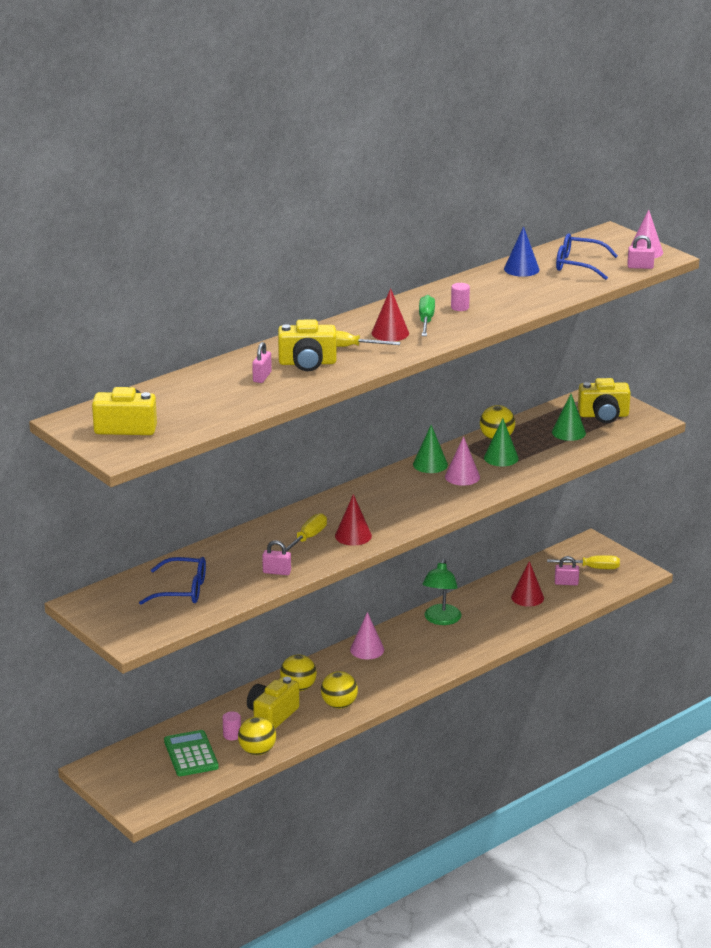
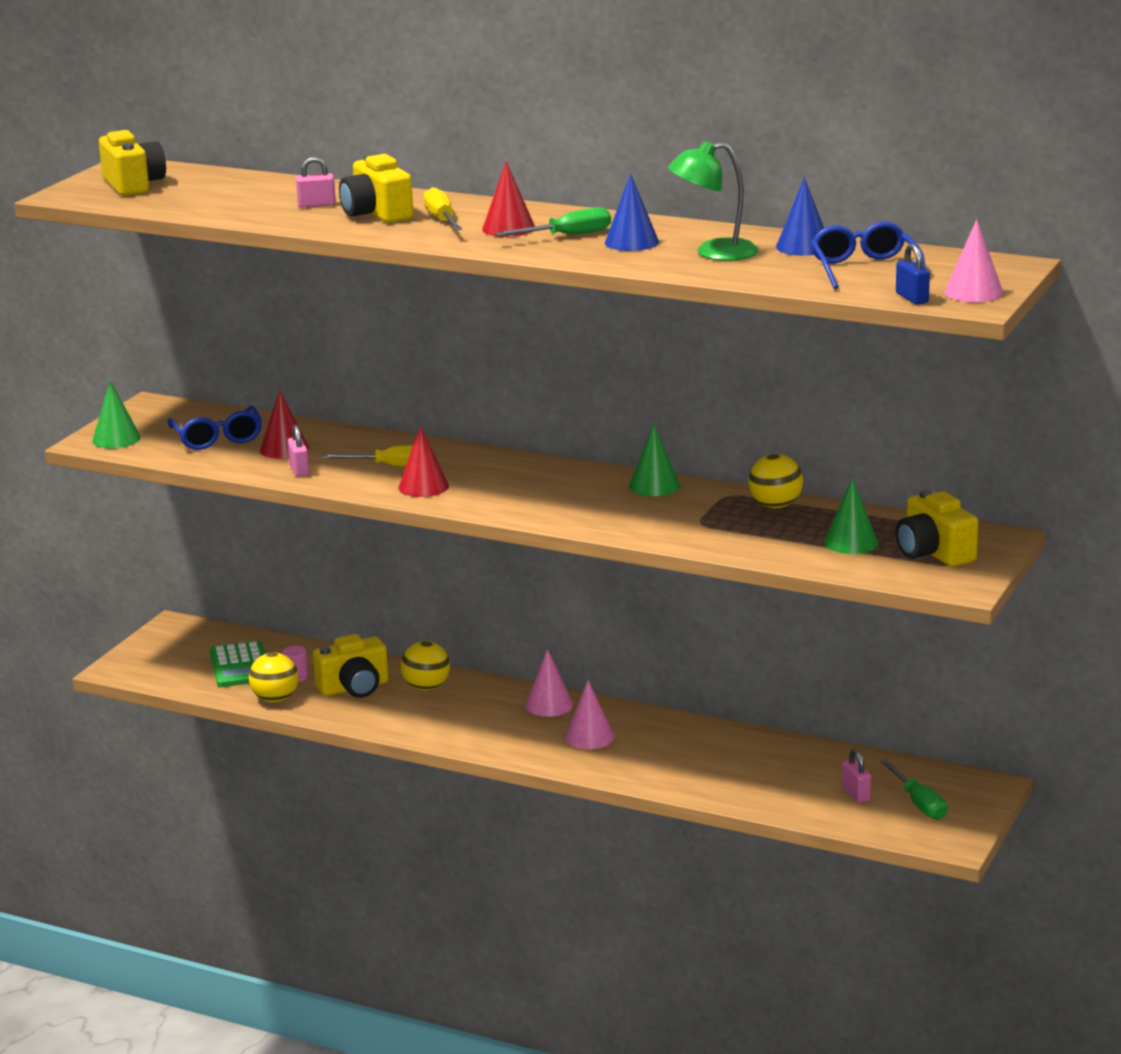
camera: 65 degrees right, 5 degrees down
(191, 754) = (240, 666): green calculator -> green calculator turned 120 degrees clockwise
(272, 715) = (354, 688): yellow camera -> yellow camera turned 150 degrees clockwise
(339, 705) = (411, 719): yellow ball -> none
(441, 620) = (666, 732): green lamp -> green lamp (714, 253)
(460, 307) = (631, 242): pink cylinder -> blue cone
(462, 476) = (643, 509): pink cone -> pink cone (589, 737)
(501, 458) = (723, 519): green cone -> green cone (116, 439)
(527, 597) = (786, 775): red cone -> red cone (284, 449)
(592, 568) = (919, 803): yellow screwdriver -> green screwdriver
(640, 267) = (912, 298): pink padlock -> blue padlock

